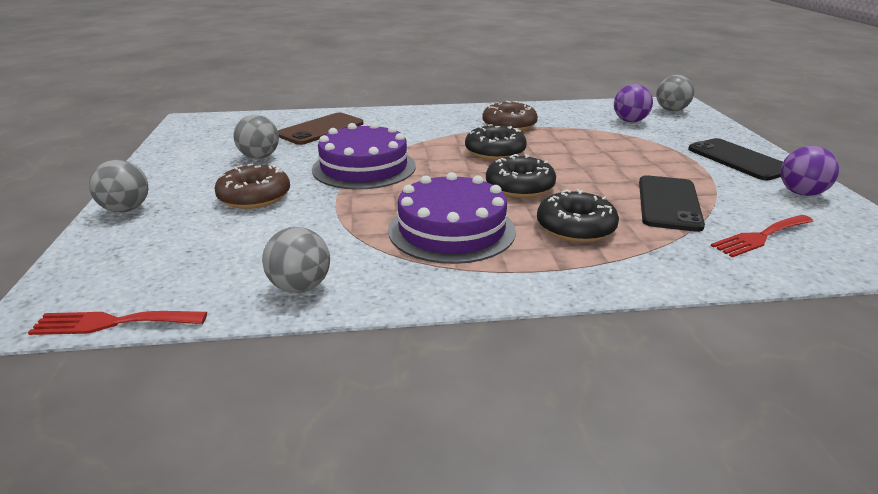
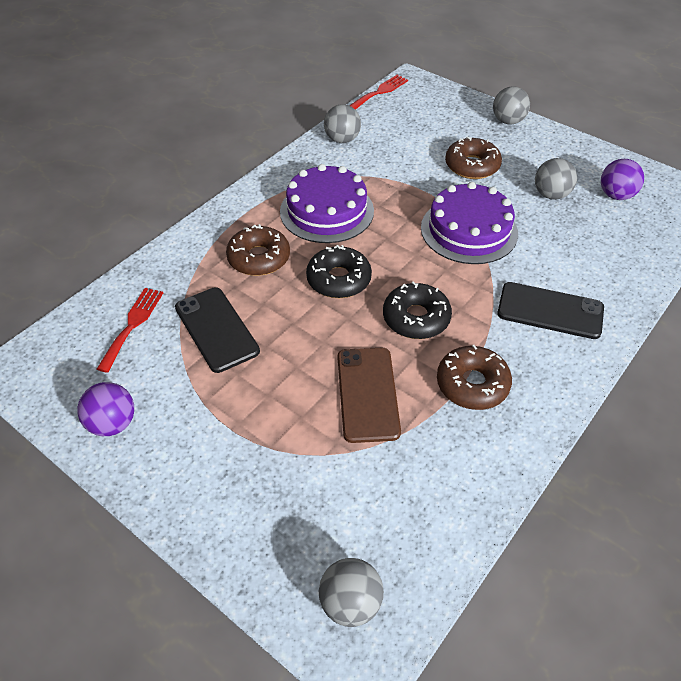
camera: 135 degrees right, 20 degrees up
(321, 129) = (594, 254): brown phone -> brown phone (367, 394)
(575, 227) = (259, 258): black donut -> brown donut
(630, 121) = (369, 504): purple ball -> purple ball (616, 195)
(738, 160) = (192, 467): black phone -> black phone (550, 311)

